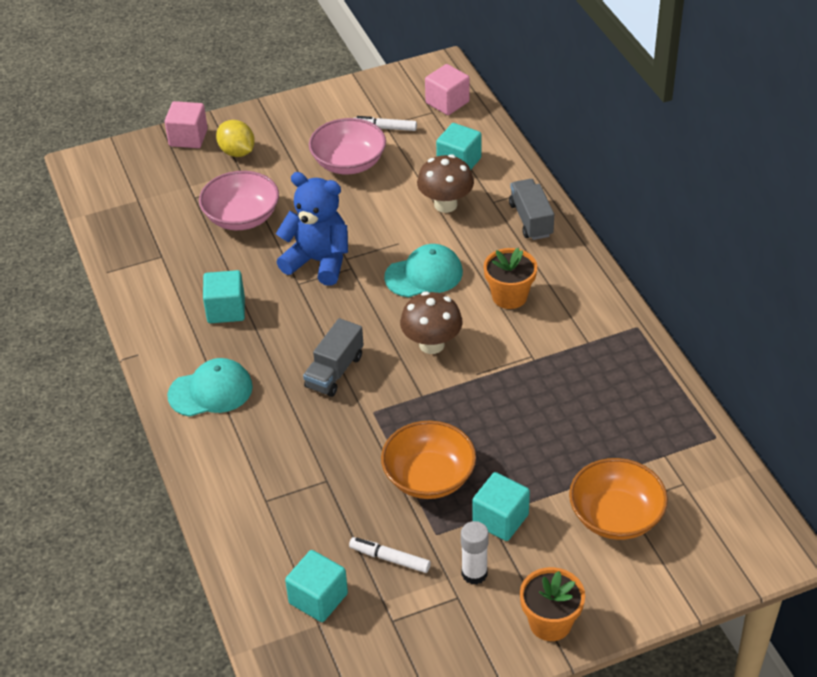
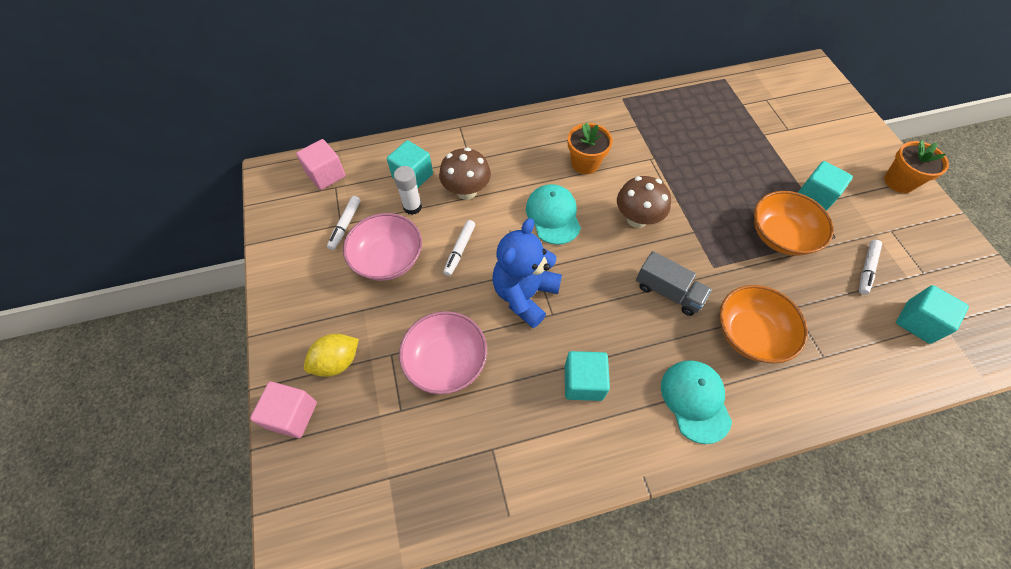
camera: 85 degrees left, 15 degrees up
(366, 210) = (459, 250): none -> white marker
(474, 573) = (867, 218): white glue stick -> white glue stick (412, 207)
(531, 220) = (498, 139): grey truck -> none
(616, 516) = (800, 136): orange bowl -> orange bowl (750, 334)

